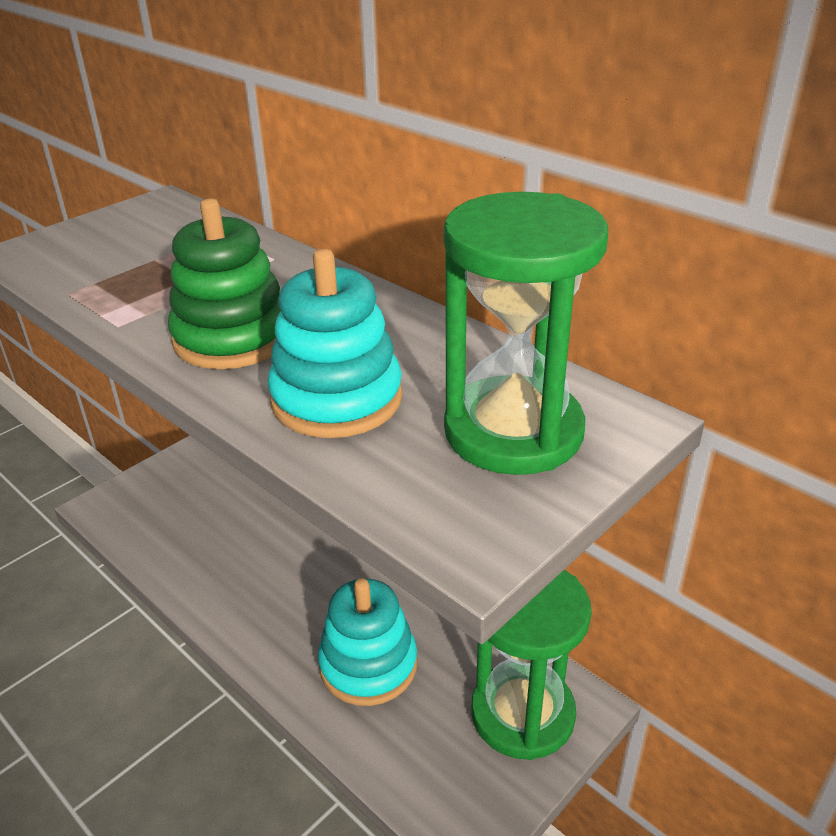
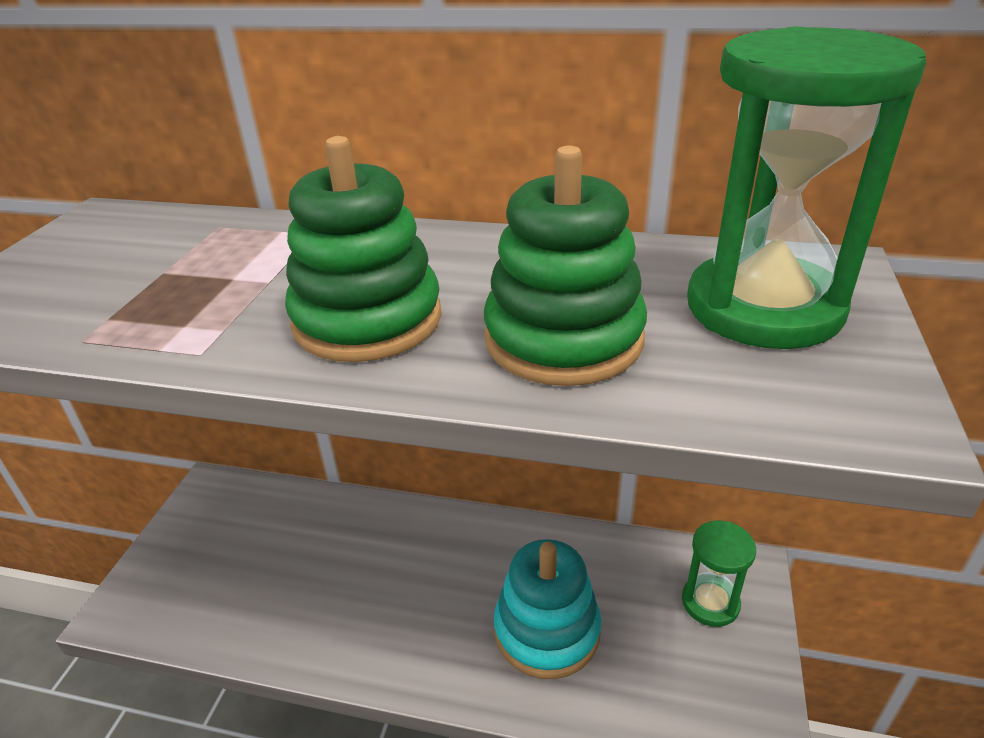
camera: 30 degrees left, 0 degrees up
(336, 399) = (563, 339): turquoise stacking toy -> green stacking toy
(522, 713) = (710, 602): green hourglass -> green hourglass, size x0.55

